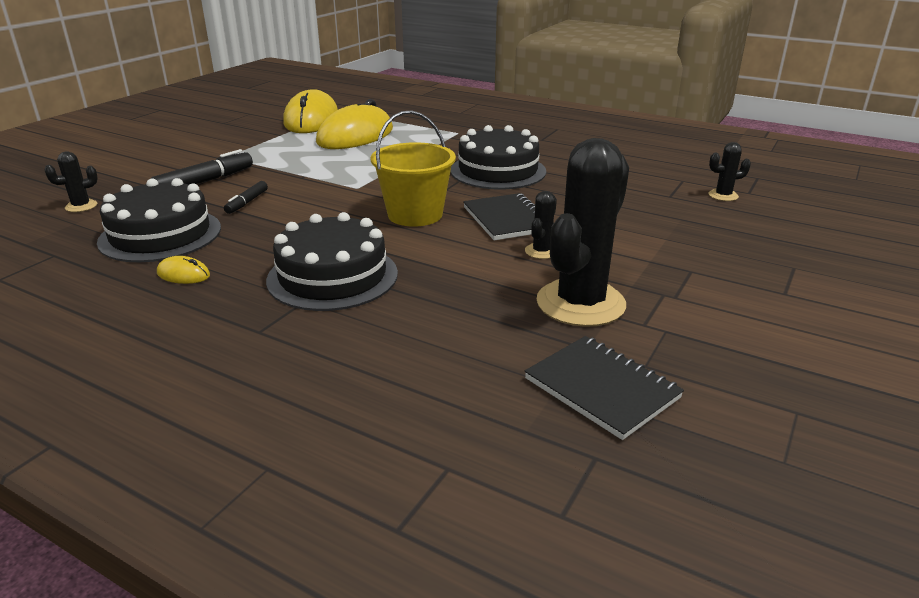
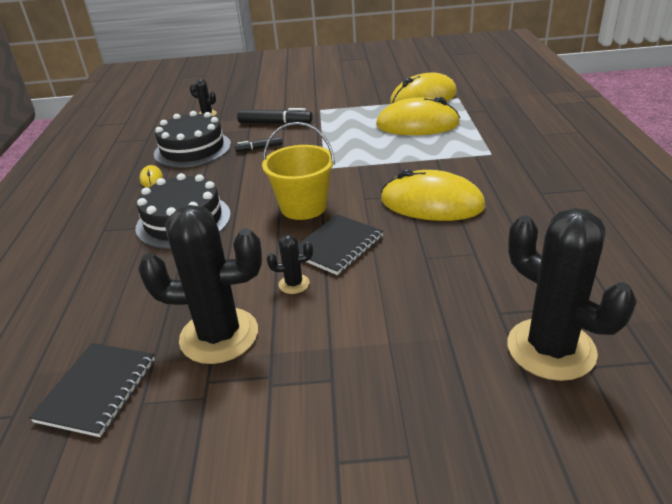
camera: 60 degrees right, 5 degrees up
(498, 171) = (431, 203): black cake -> yellow mouse
(723, 195) = (551, 349): black cactus -> black cactus, size x2.31

